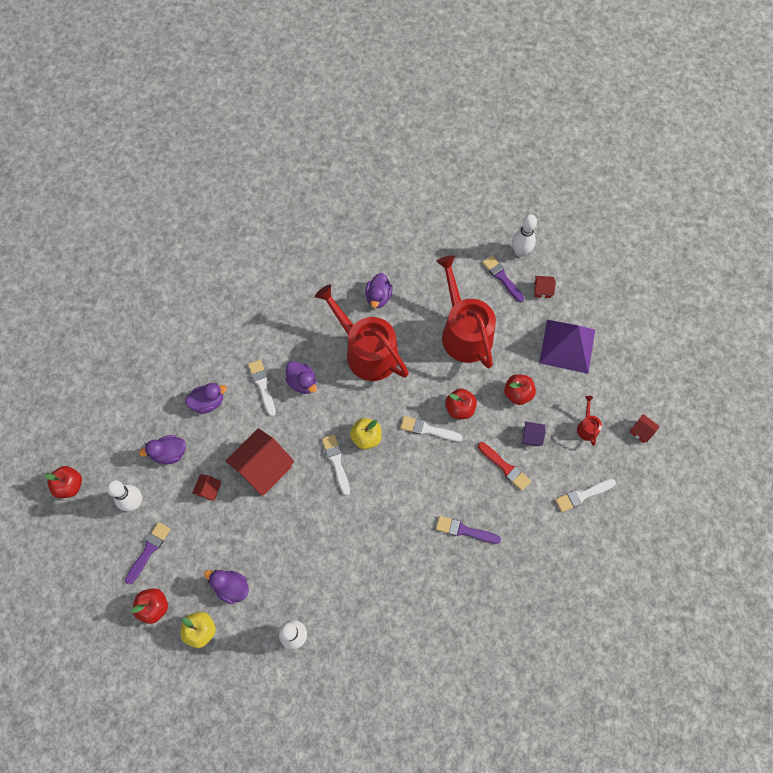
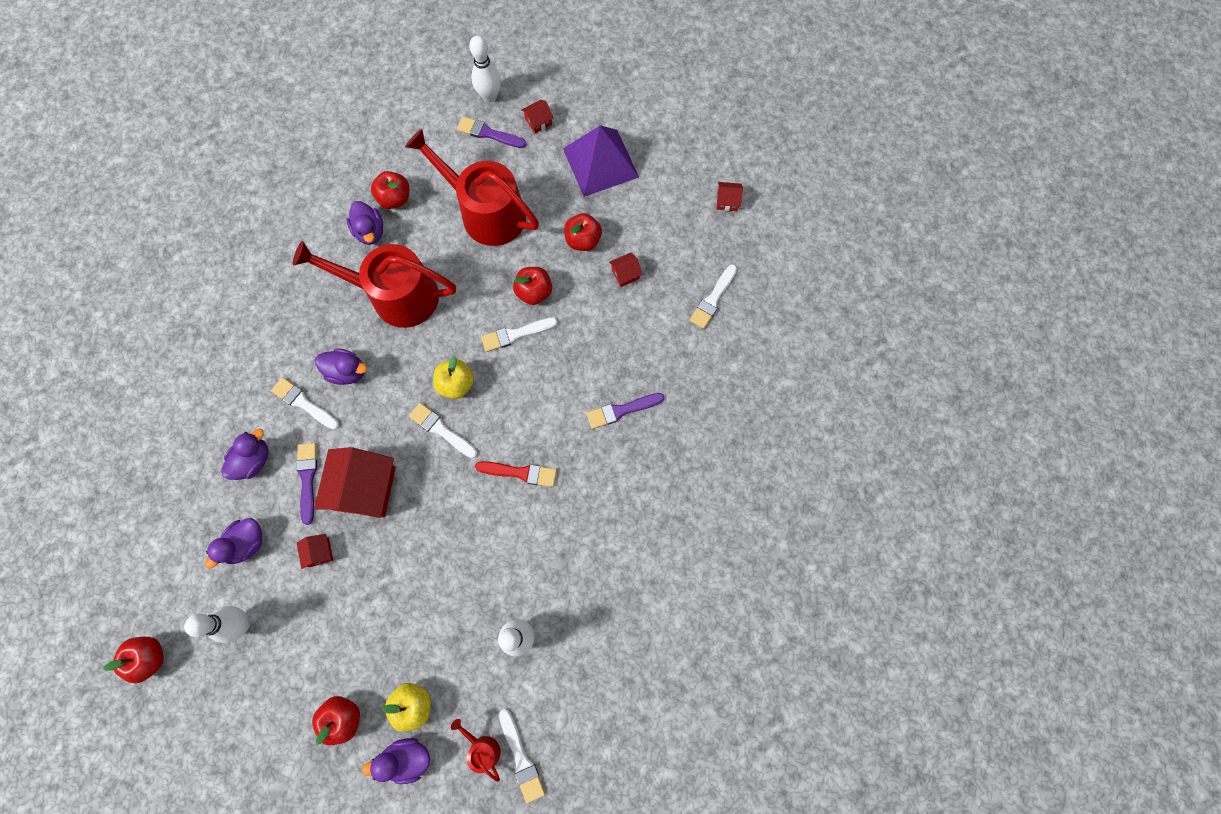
camera: 35 degrees left, 5 degrees up
(148, 550) = (295, 663): purple brush -> purple brush (307, 478)
(231, 587) = (416, 636): purple duck -> purple duck (407, 758)
(243, 716) = (521, 758): none -> white brush
(409, 284) = (395, 199): none -> red apple
(505, 467) = (620, 321): red brush -> red brush (520, 473)
(531, 436) = (625, 274): purple house -> red house
(587, 427) = (673, 230): red watering can -> red watering can (482, 748)

